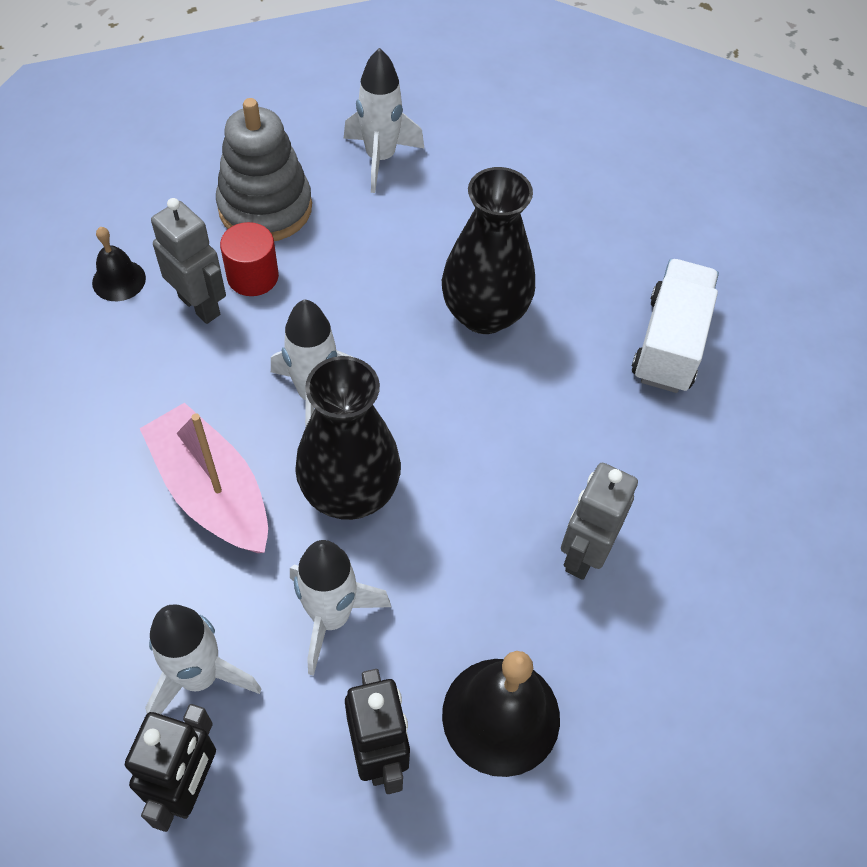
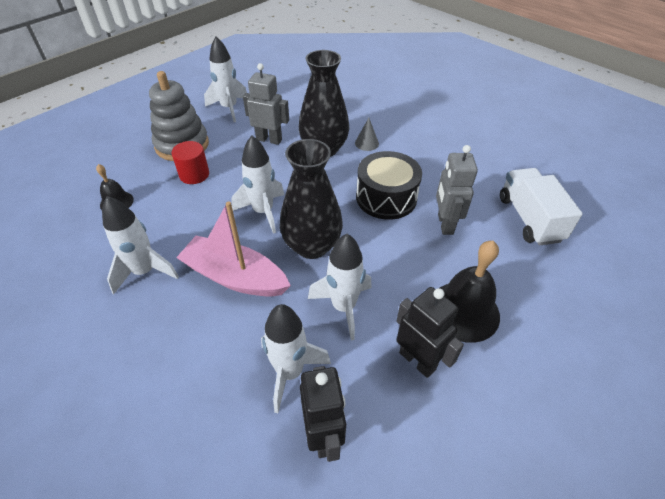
camera: 25 degrees left, 10 degrees down
(99, 422) = (145, 271): none -> white rocket
(200, 305) = (172, 197): grey robot -> grey robot (269, 139)
(522, 458) = (386, 197): none -> black drum
(565, 333) = (366, 143): none -> grey cone
(670, 343) = (415, 131): white truck -> white truck (529, 219)

